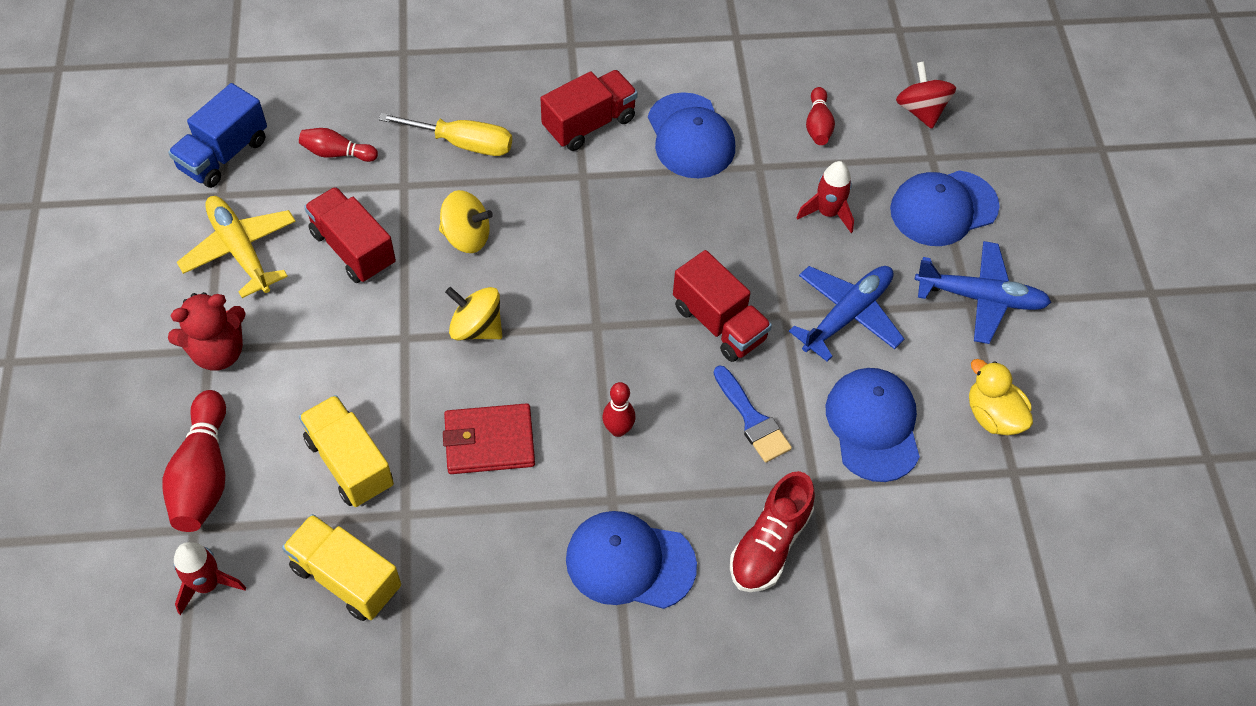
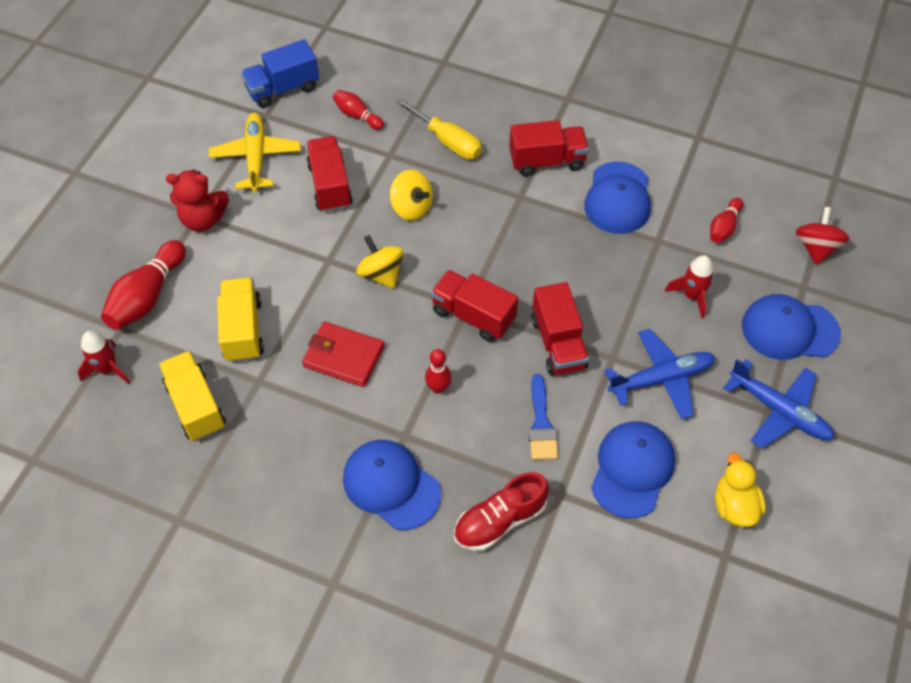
camera: 30 degrees right, 0 degrees up
(609, 332) = (473, 315): none -> red truck

